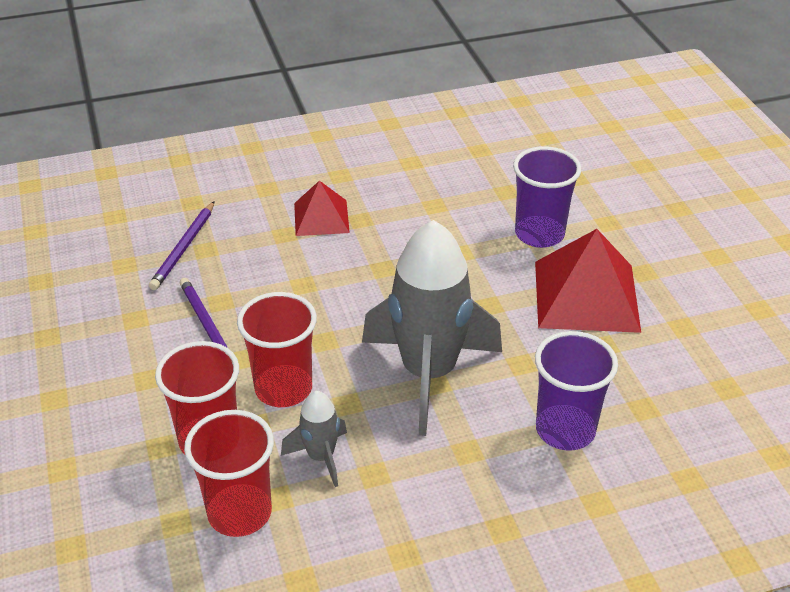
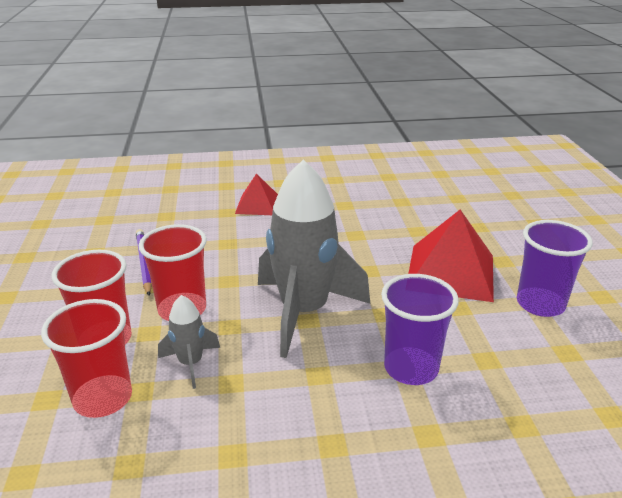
camera: 10 degrees right, 10 degrees down
(184, 248) = (151, 213): purple pencil -> none
(539, 234) = (421, 229): purple cup -> purple cup (540, 304)

